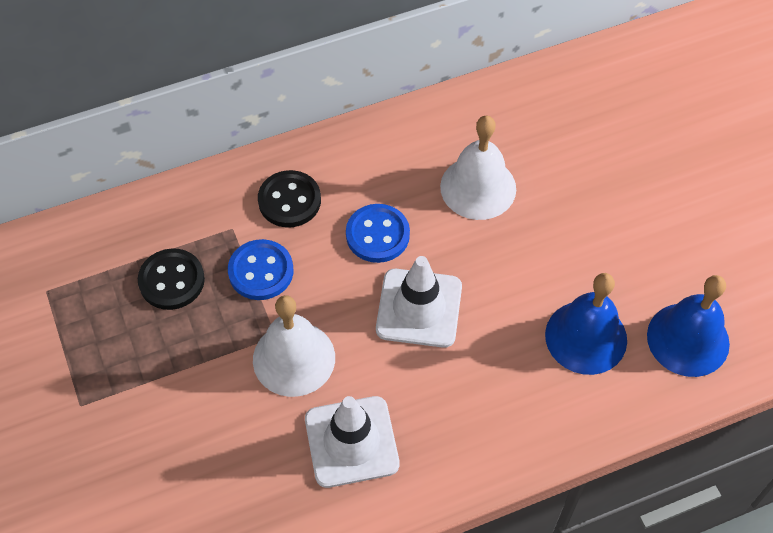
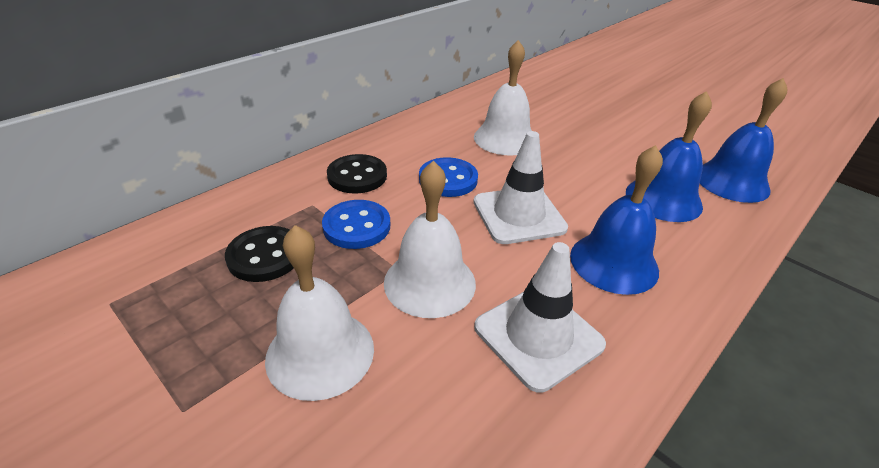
camera: 25 degrees left, 20 degrees down
(182, 394) = (320, 353): none -> white bell
(469, 395) = (614, 262): none -> blue bell

